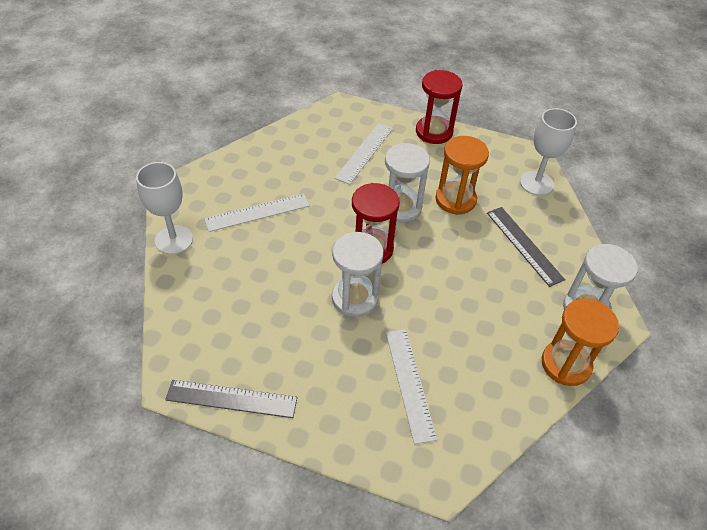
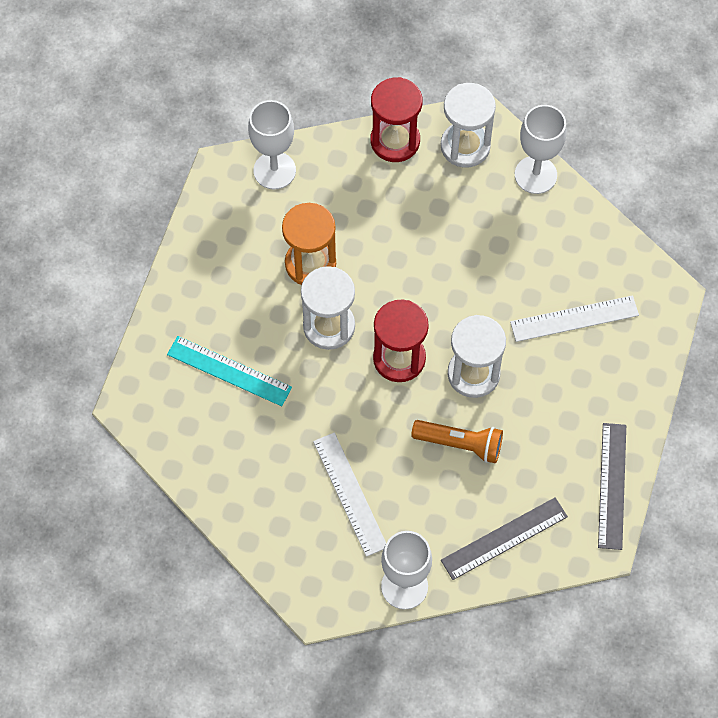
camera: 90 degrees left, 15 degrees up
(290, 284) = (460, 444): none -> orange flashlight
(364, 152) = (229, 371): white ruler -> turquoise ruler
(434, 132) = (181, 284): red hourglass -> red hourglass (395, 141)
(524, 245) = (379, 195): grey ruler -> grey ruler (504, 538)
(566, 364) = (535, 175): orange hourglass -> white goblet

